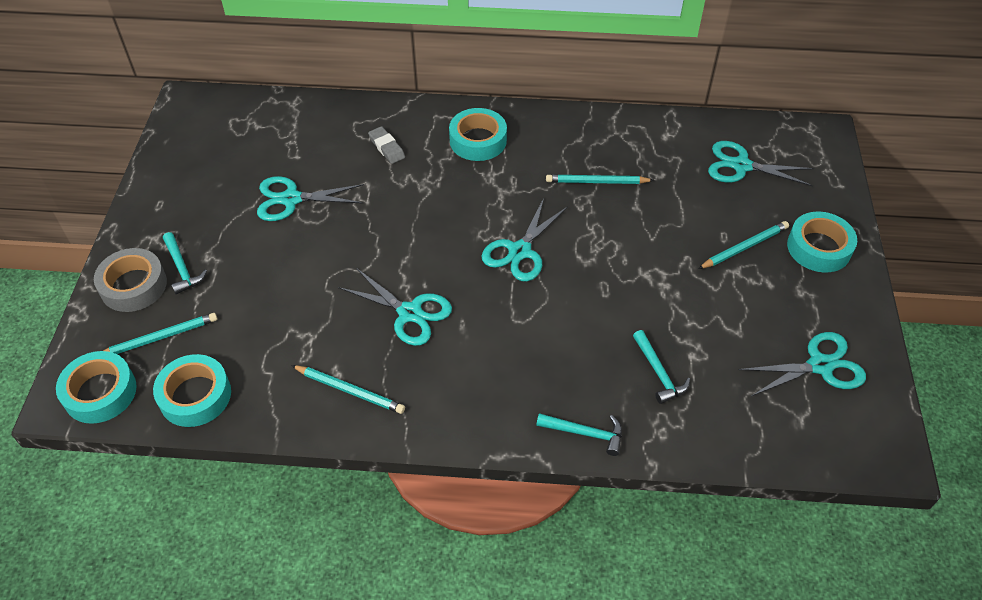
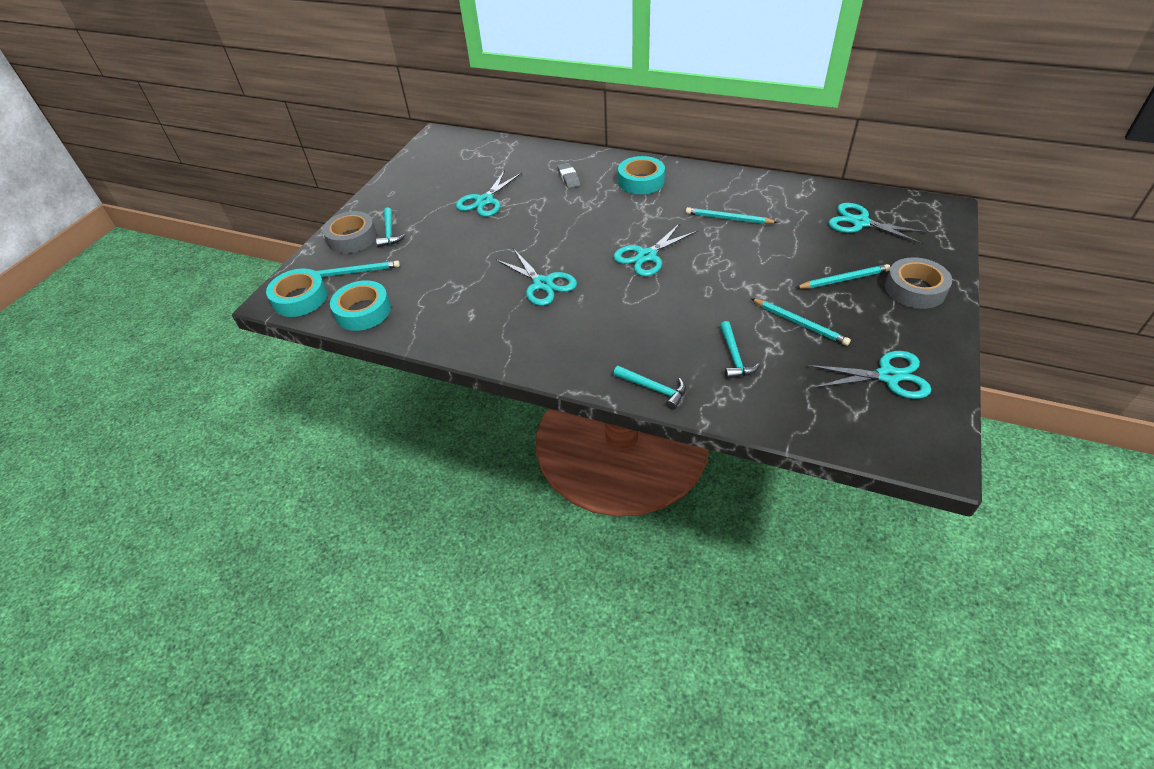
camera: 20 degrees right, 5 degrees down
(291, 199) = (484, 201): turquoise scissors -> turquoise scissors turned 75 degrees counterclockwise
(349, 390) = (475, 327): turquoise pencil -> turquoise pencil (799, 323)
(819, 248) = (914, 289): turquoise tape -> grey tape

